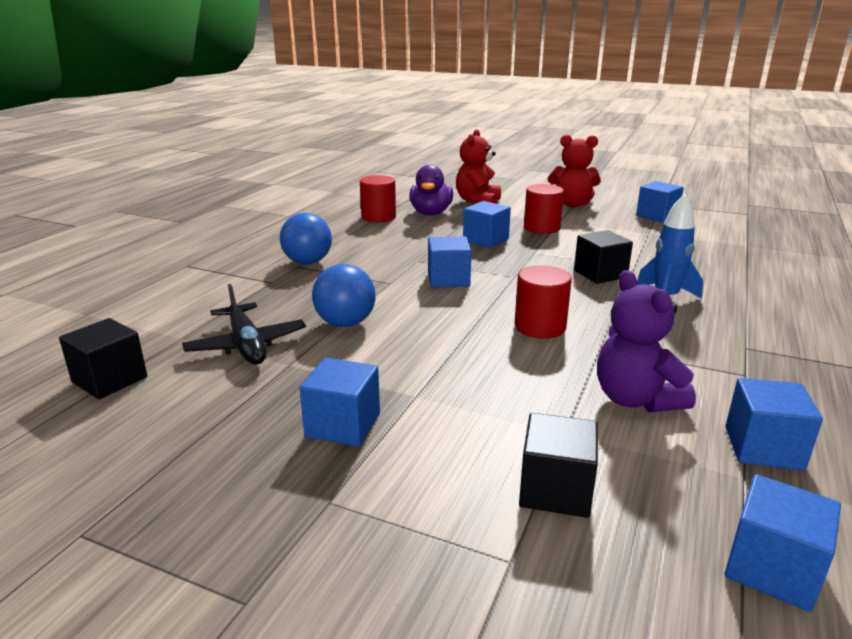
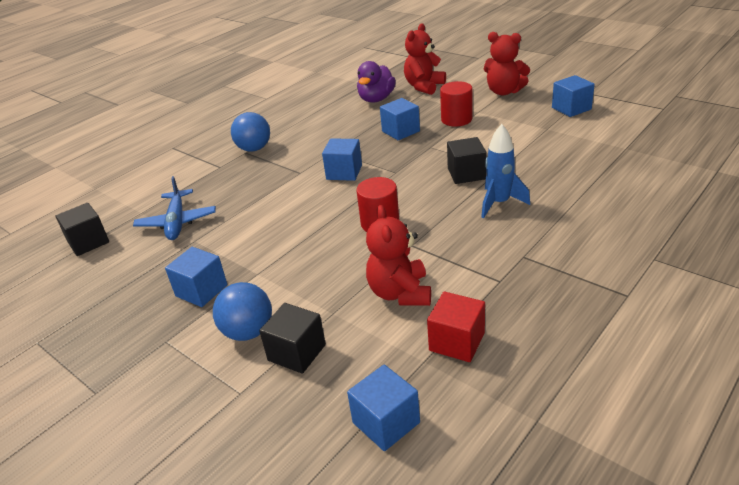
camera: 20 degrees right, 10 degrees up
(246, 345) = (177, 222): black plane -> blue plane
(345, 323) = (248, 208): blue ball -> blue ball (248, 332)
(378, 217) = (332, 102): red cylinder -> none
(635, 399) = (400, 293): purple teddy bear -> red teddy bear
(763, 448) = (457, 342): blue cube -> red cube

